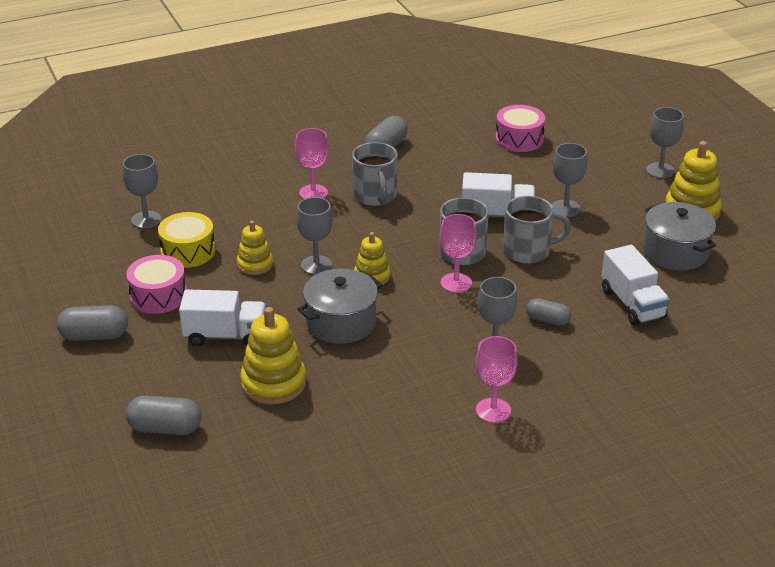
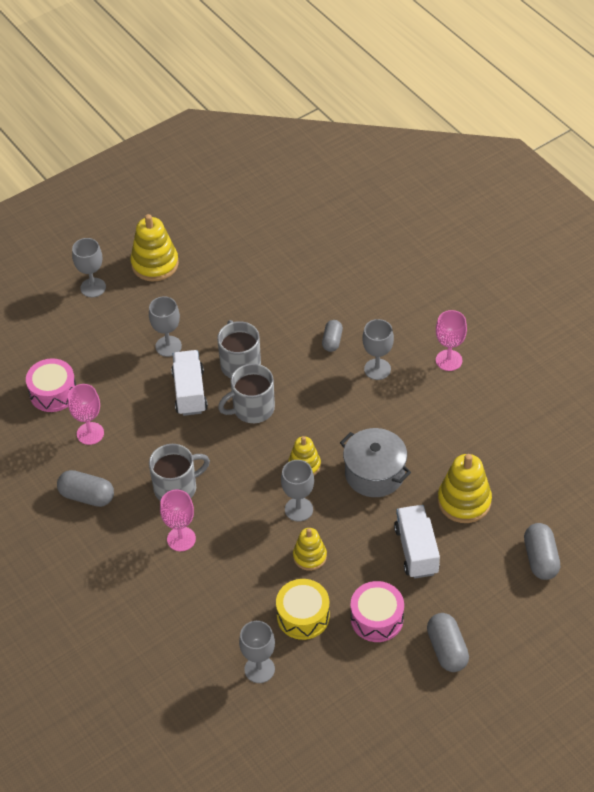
camera: 100 degrees left, 15 degrees up
(456, 283) = (298, 406): pink goblet -> pink goblet (90, 433)
(632, 304) = (296, 292): white truck -> none
(675, 252) = (219, 271): grey pot -> none

